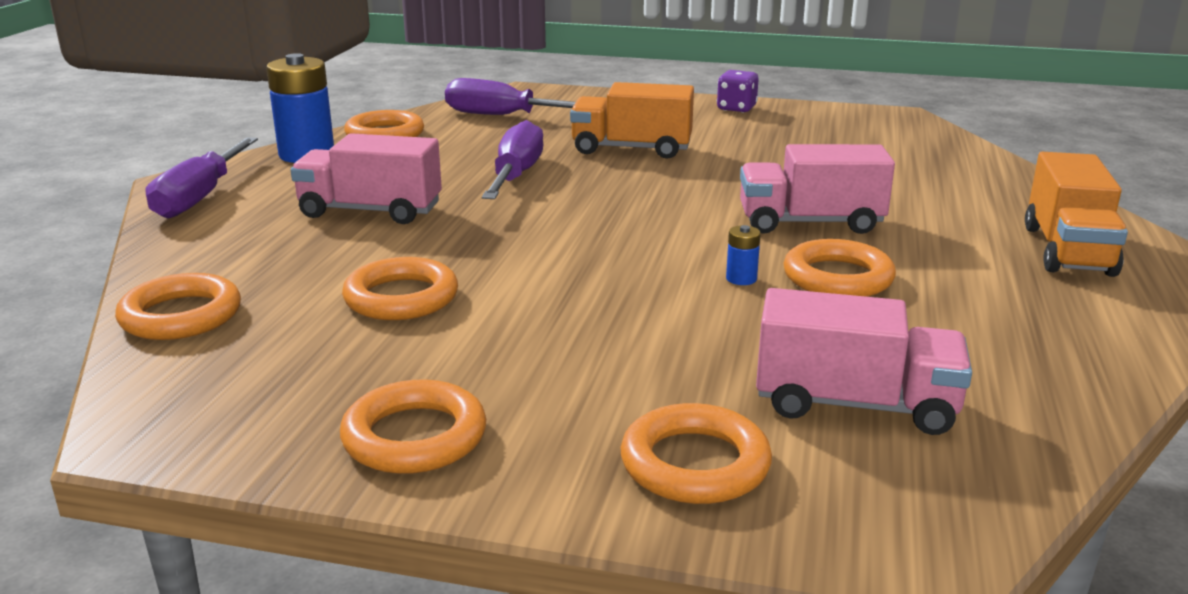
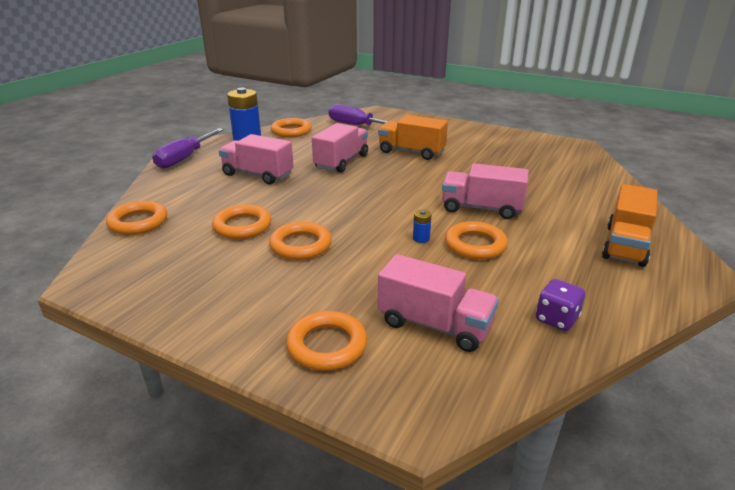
camera: 15 degrees right, 5 degrees up
(414, 437) = (201, 305): orange ring -> orange ring (300, 245)
(516, 175) = (341, 162): purple screwdriver -> pink truck
(736, 108) = (485, 132): purple dice -> purple dice (556, 319)

